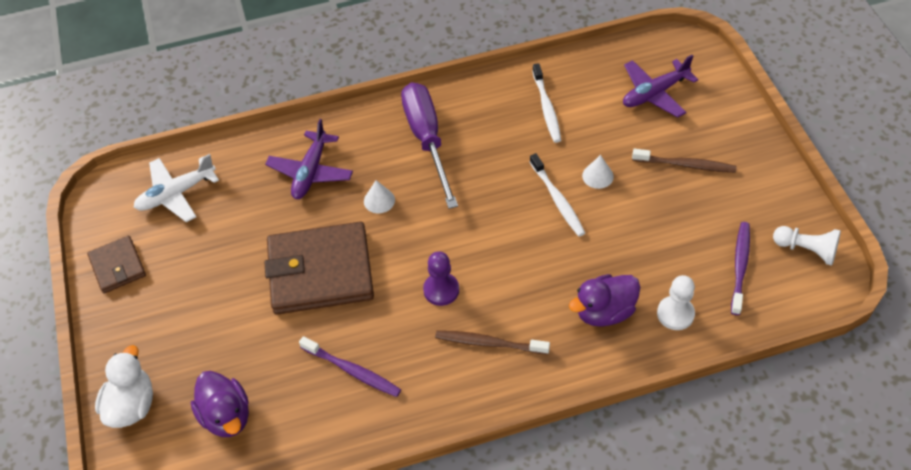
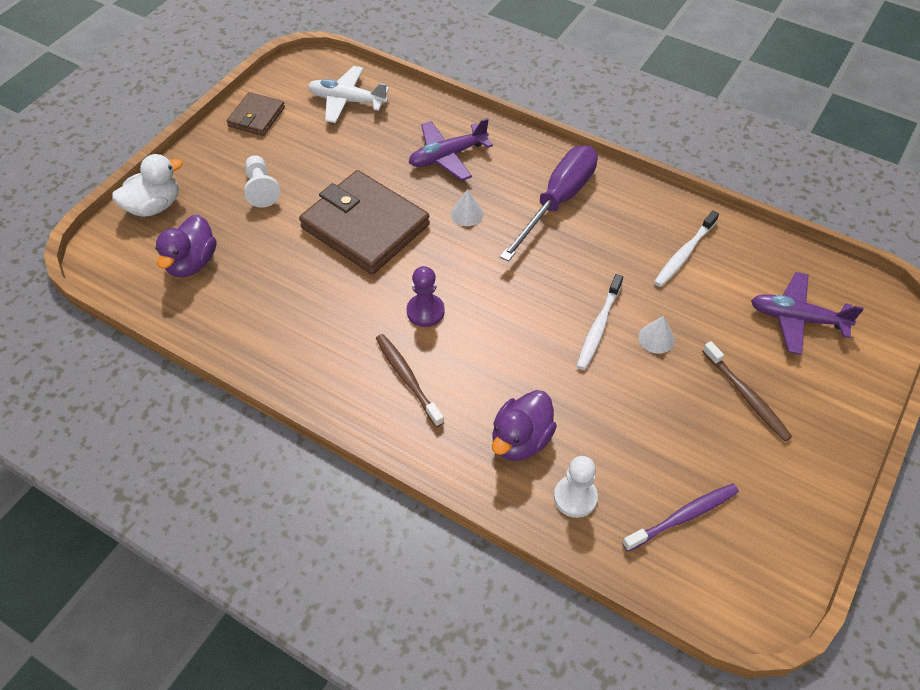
camera: 45 degrees right, 0 degrees up
(352, 371) = (297, 308): purple toothbrush -> none
(604, 312) = (521, 440): purple duck -> purple duck turned 75 degrees counterclockwise
(806, 250) = (765, 563): white pawn -> white pawn (261, 189)

